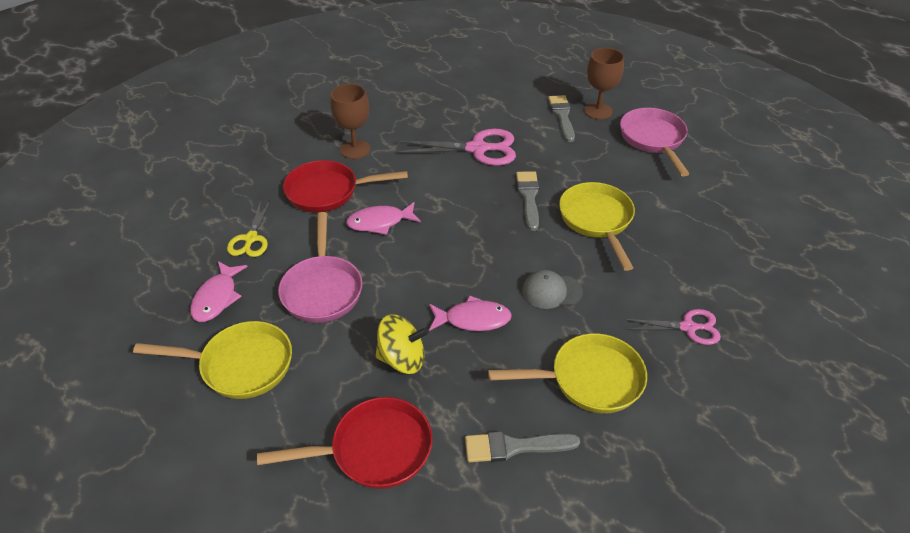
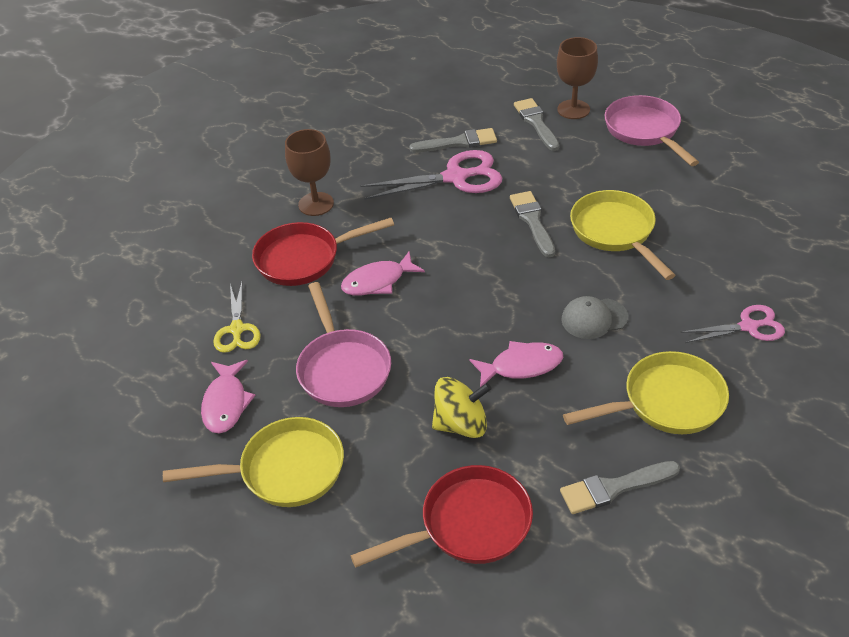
camera: 10 degrees left, 0 degrees up
(491, 121) = (458, 142): none -> grey brush

